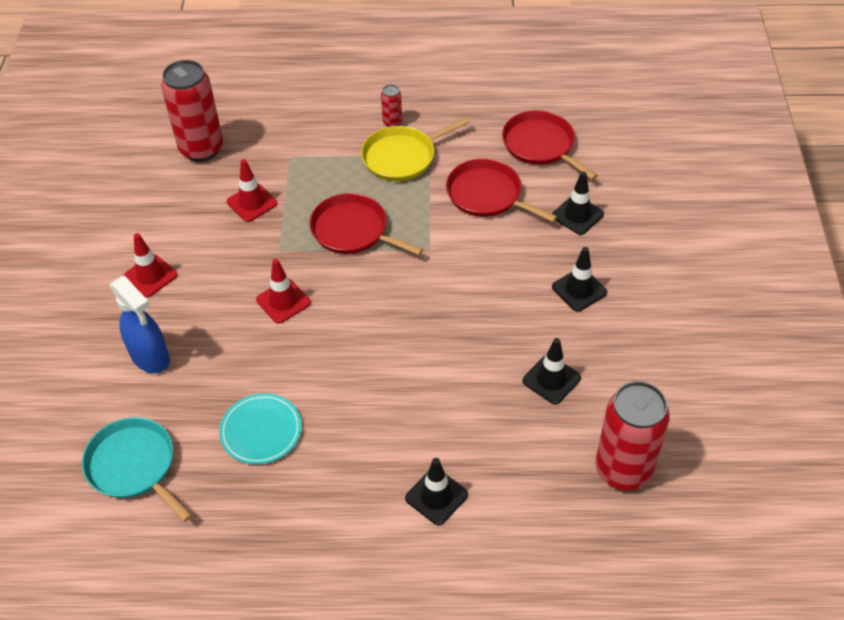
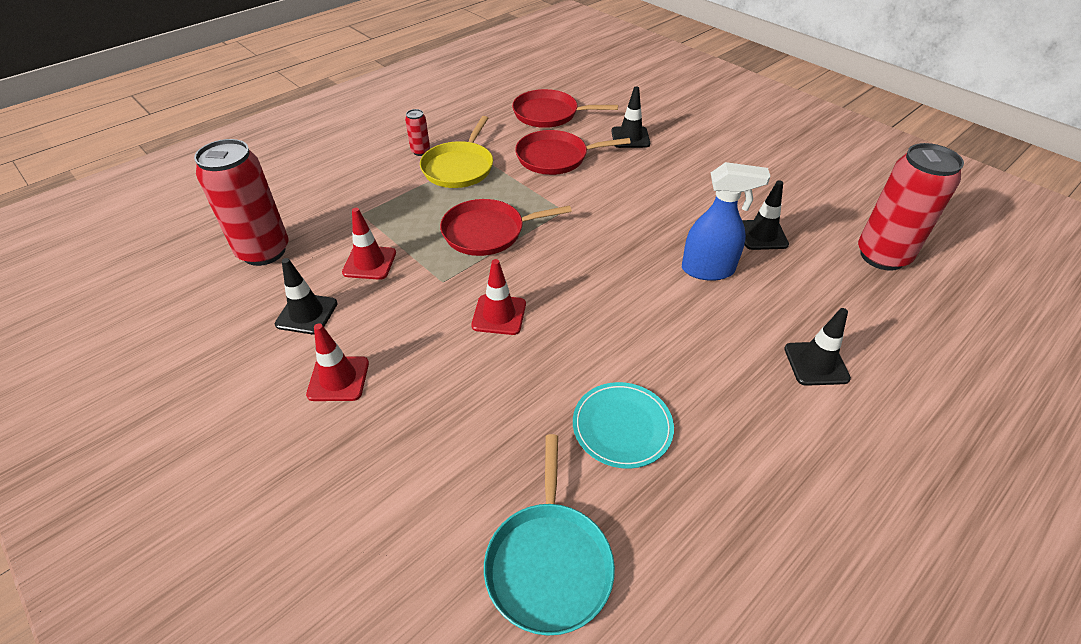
camera: 45 degrees left, 5 degrees down
(134, 466) = (549, 563): turquoise pan -> turquoise pan turned 90 degrees counterclockwise
(150, 357) = (431, 448): blue spray bottle -> blue spray bottle (708, 270)
(579, 290) = (695, 175): black traffic cone -> black traffic cone (307, 314)

